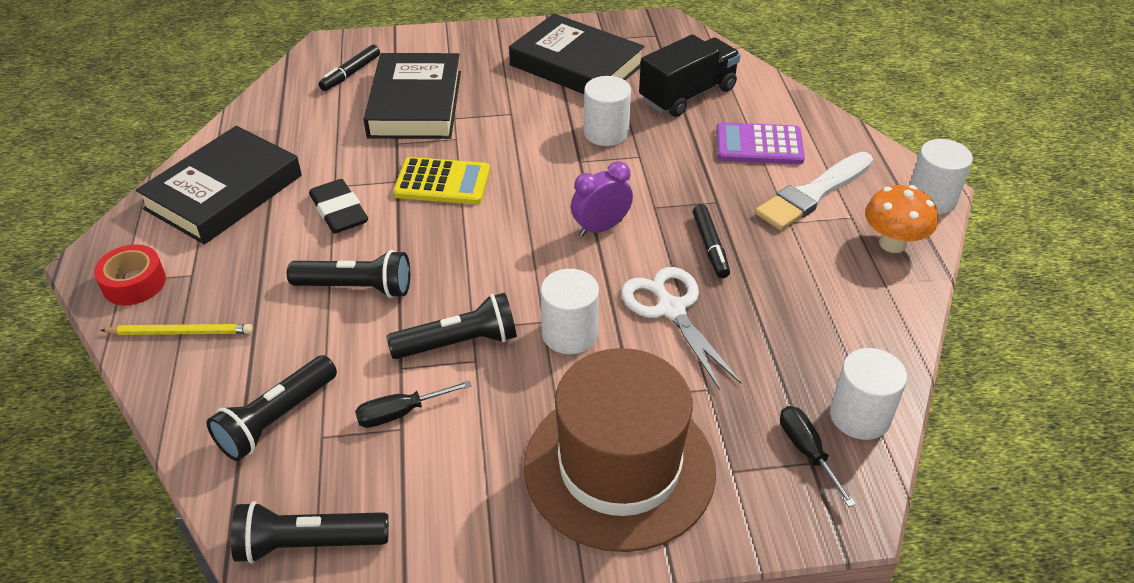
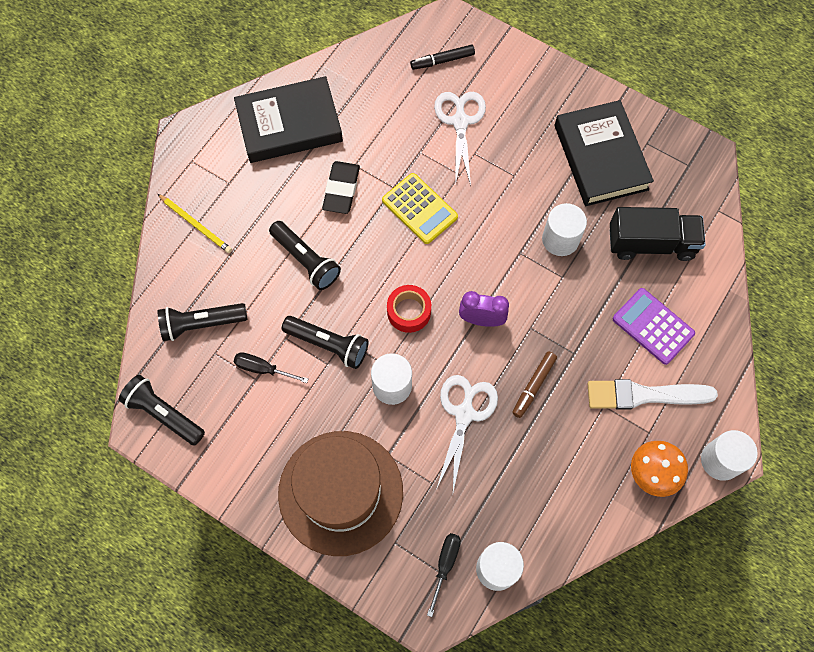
camera: 40 degrees right, 25 degrees up
(134, 283) = (196, 167): red tape -> red tape (409, 311)
(415, 104) = (460, 122): black book -> white scissors
(710, 246) = (533, 386): black marker -> brown marker

